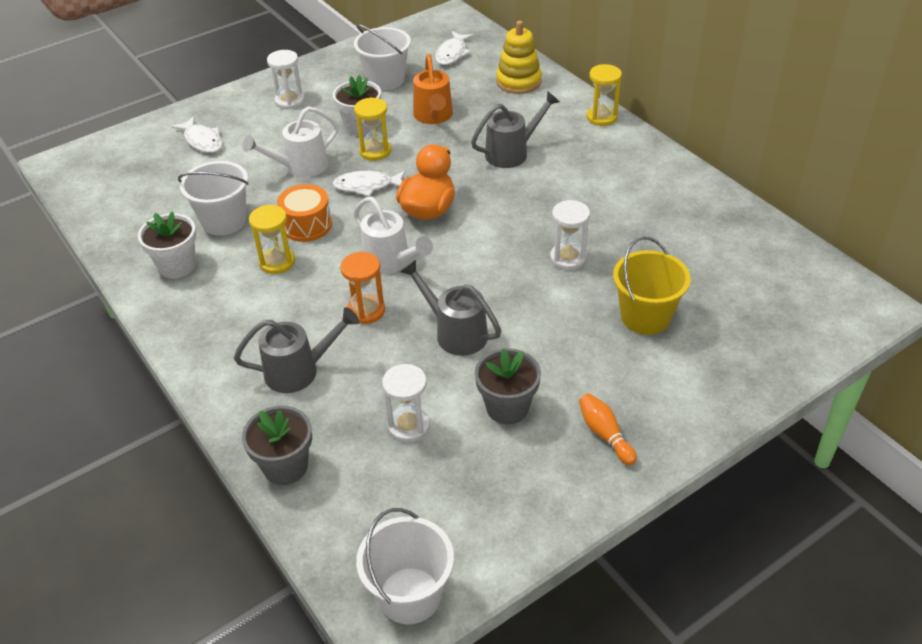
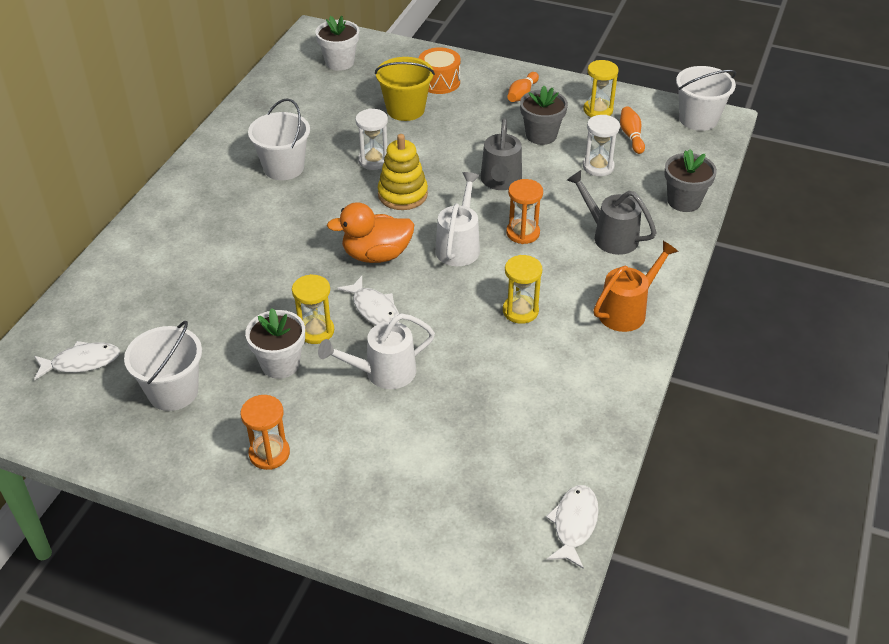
camera: 125 degrees left, 0 degrees up
(177, 266) = (585, 373): white flower pot -> white flower pot (339, 62)
(202, 141) = (399, 485): white fish -> white fish (574, 524)
(224, 221) = (503, 379): white bucket -> white bucket (283, 167)
(290, 101) = (269, 453): white hourglass -> orange hourglass
(300, 167) = (382, 373): white watering can -> white watering can turned 135 degrees clockwise
(307, 225) = (460, 319): orange drum -> orange drum (439, 82)
(433, 117) = (226, 318): orange watering can -> orange watering can (627, 310)
(436, 494) = (631, 136): none -> orange bowling pin
(512, 152) = (253, 240): grey watering can -> none
(518, 82) = (119, 285): yellow stacking toy -> yellow stacking toy (402, 194)
(601, 117) = (156, 208): yellow hourglass -> yellow hourglass (598, 110)

